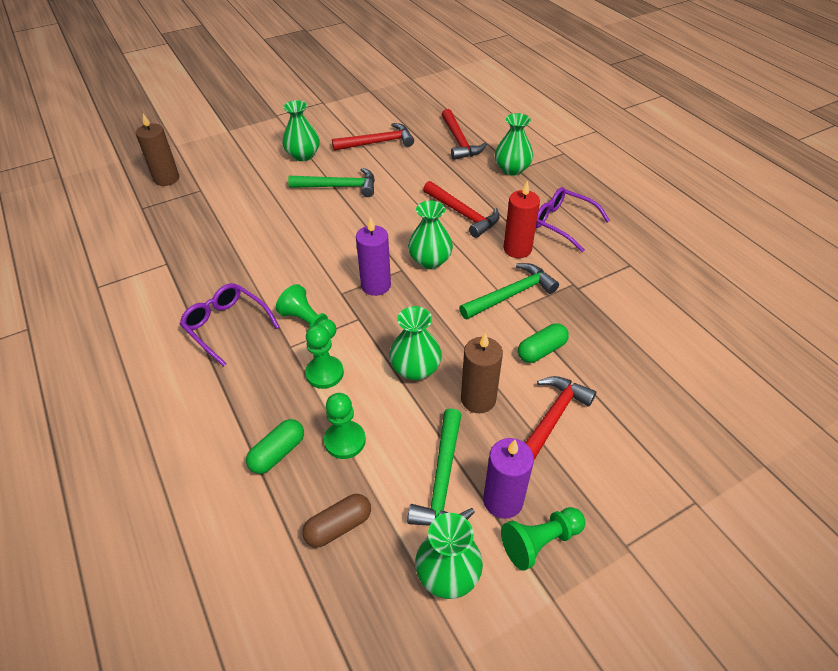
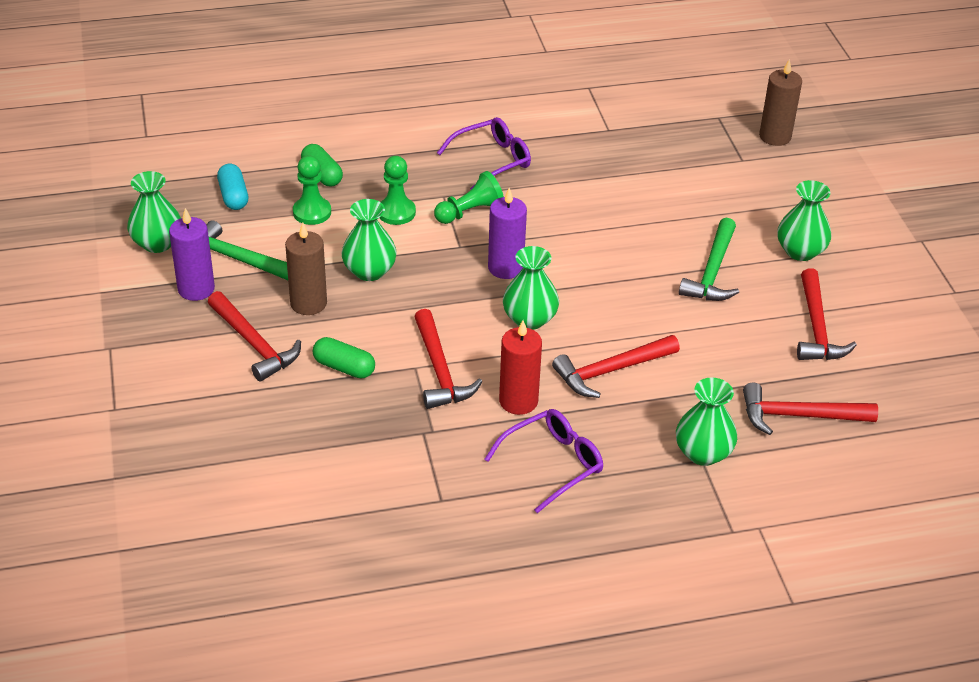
camera: 105 degrees right, 5 degrees down
(338, 526) = (233, 196): brown capsule -> turquoise capsule
(511, 294) = (439, 370): green hammer -> red hammer
(540, 542) = (147, 299): green pawn -> none
(541, 350) = (344, 367): green capsule -> green capsule turned 45 degrees counterclockwise

